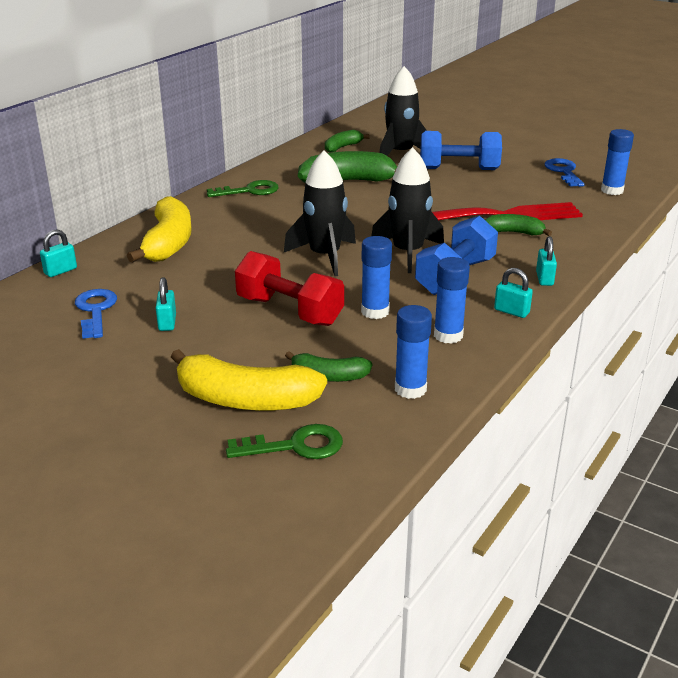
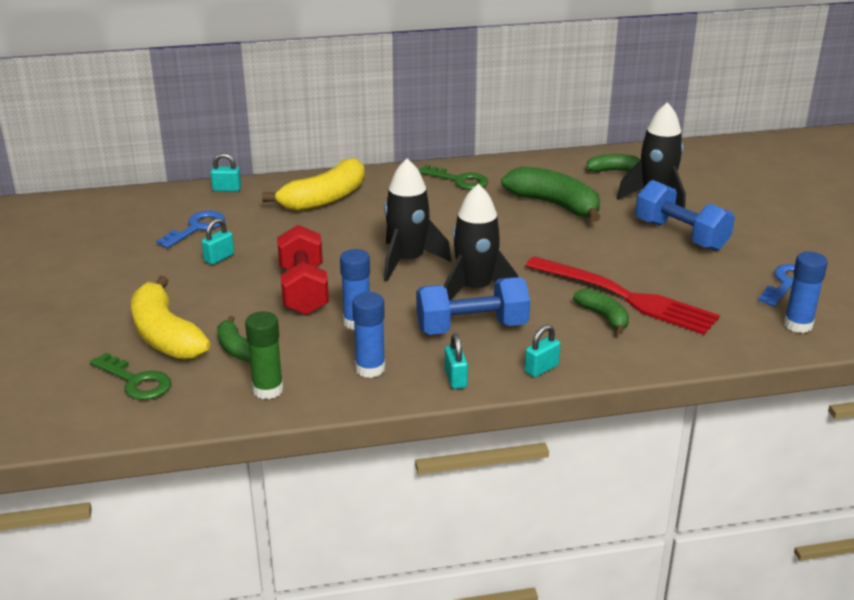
camera: 45 degrees right, 0 degrees up
(410, 389) = (268, 390): blue glue stick -> green glue stick

